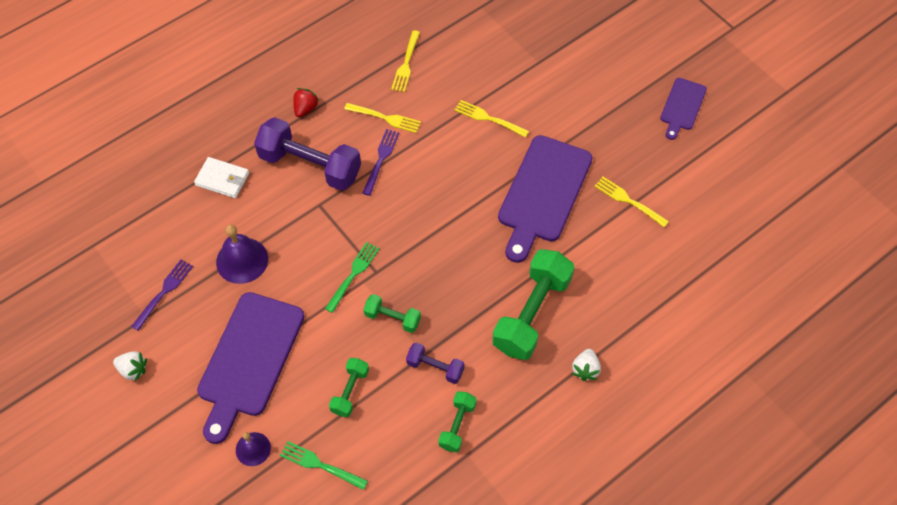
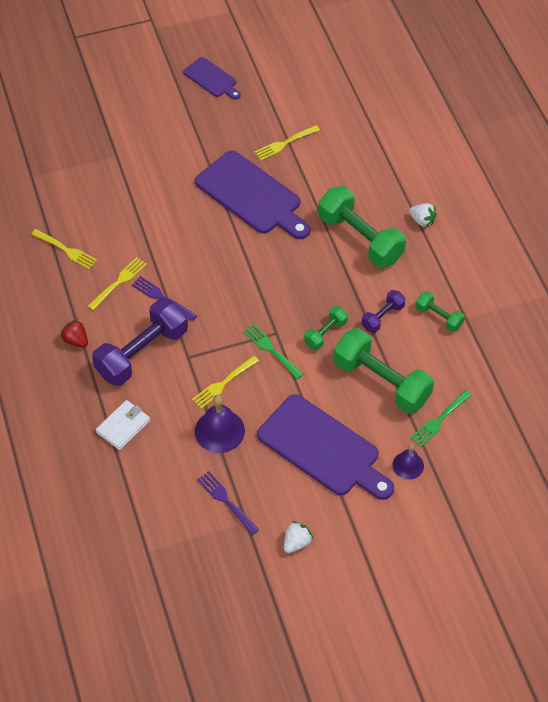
camera: 70 degrees left, 5 degrees down
(350, 391) = (381, 382): green dumbbell -> green dumbbell, size x1.99
(488, 118) = (158, 208): yellow fork -> yellow fork (223, 383)

